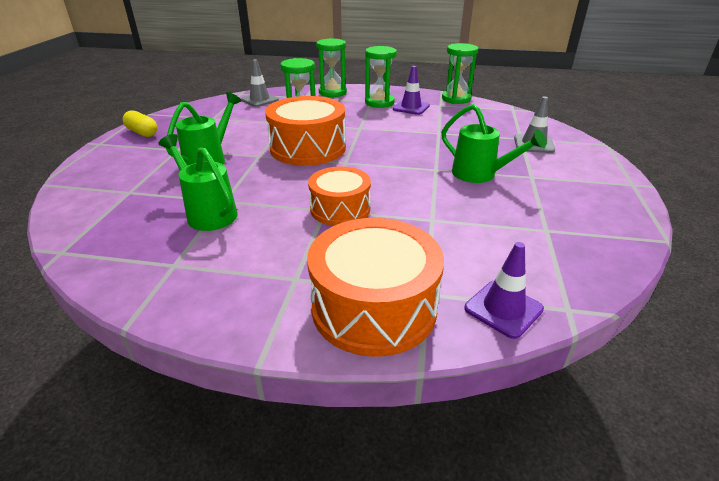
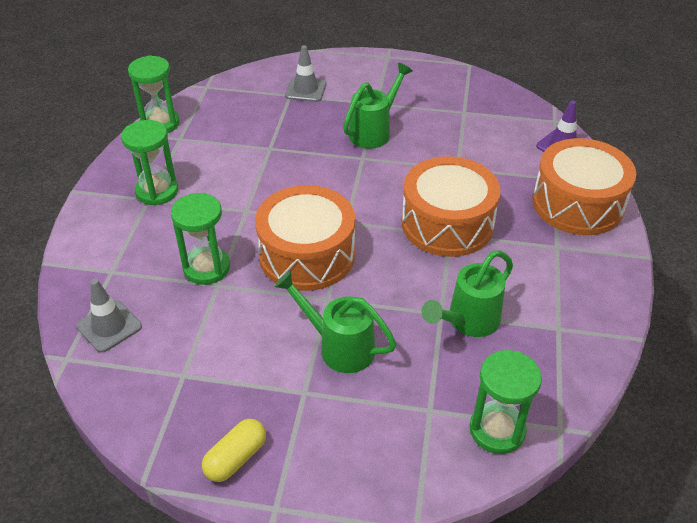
camera: 90 degrees left, 10 degrees up
(332, 92) = (98, 240): green hourglass -> green hourglass (497, 430)
(340, 209) = (447, 223): orange drum -> orange drum, size x1.57
(411, 107) = (183, 164): purple traffic cone -> none

